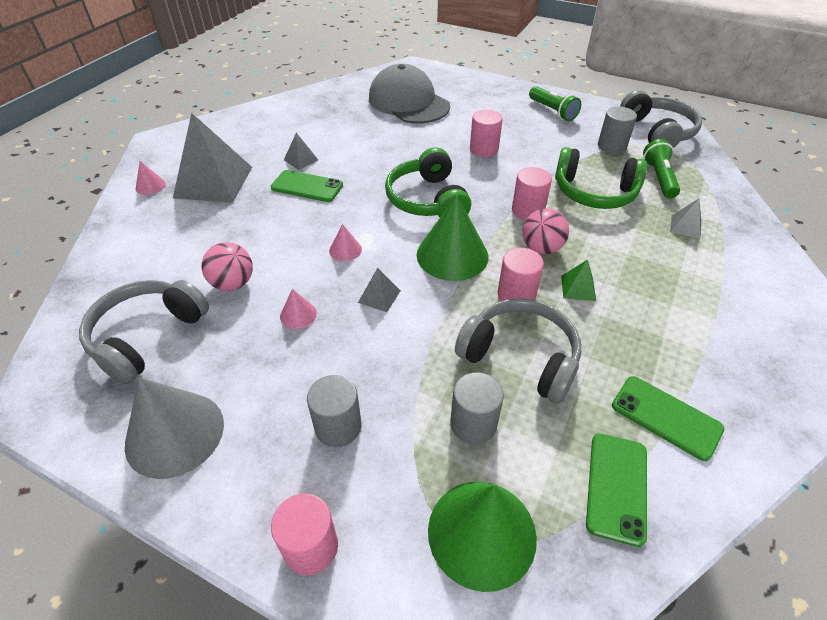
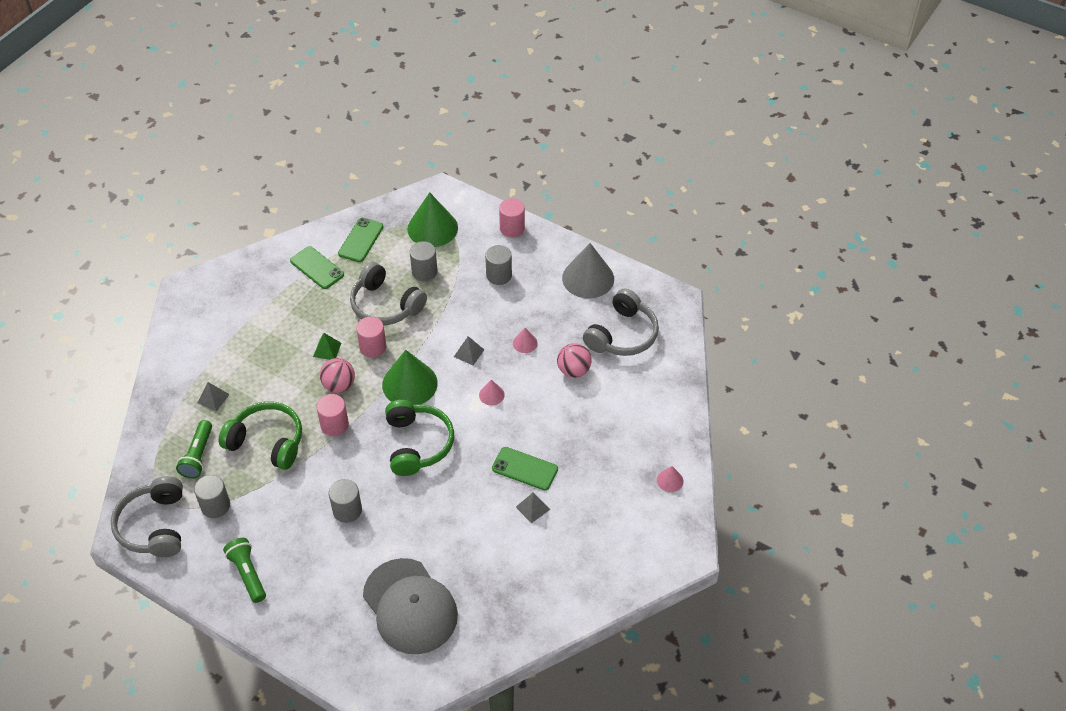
camera: 175 degrees left, 5 degrees up
(213, 182) = (612, 481): grey pyramid -> none
(484, 149) = (347, 510): pink cylinder -> grey cylinder

